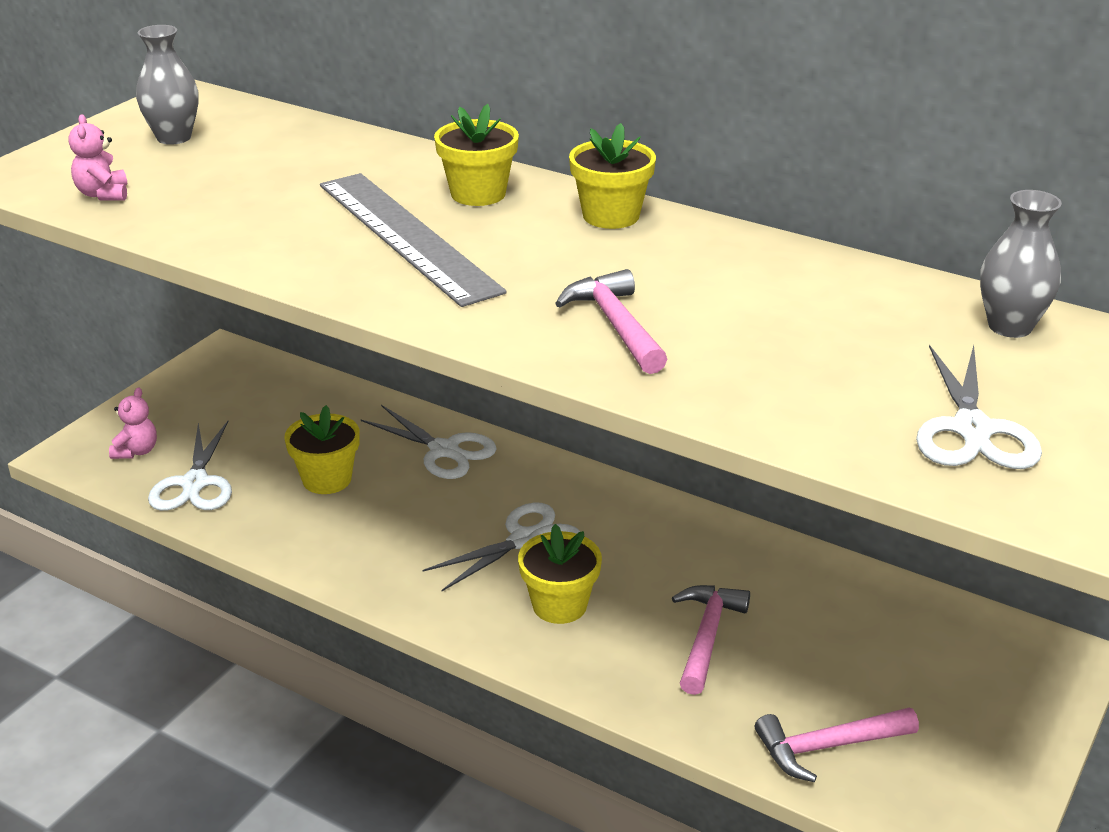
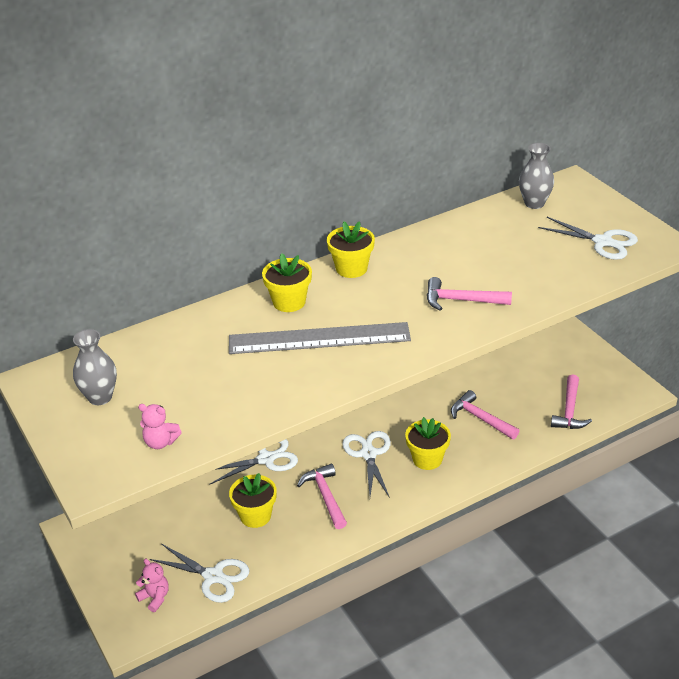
camera: 60 degrees left, 5 degrees up
(405, 528) = (325, 496): none -> pink hammer

